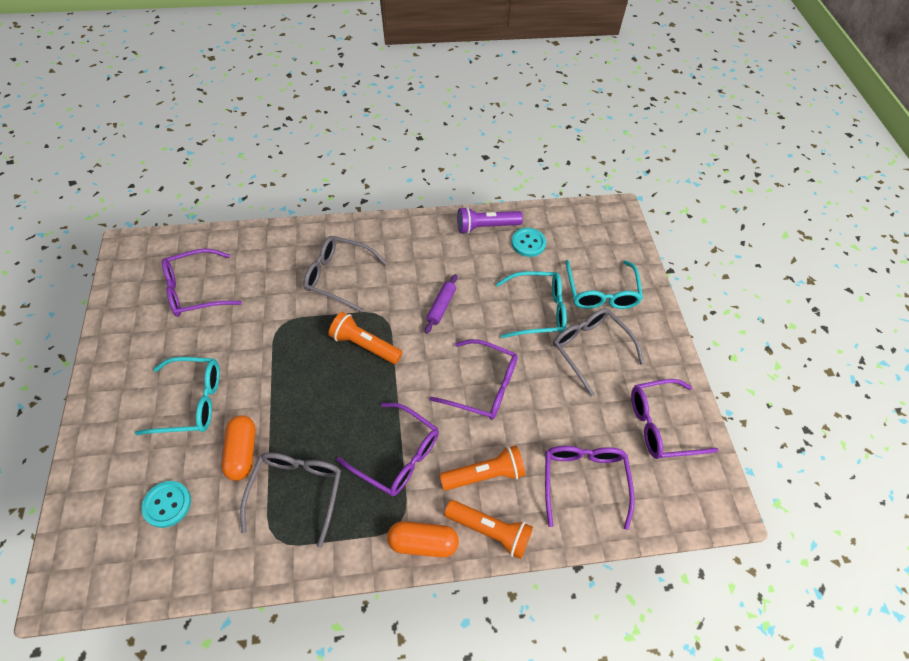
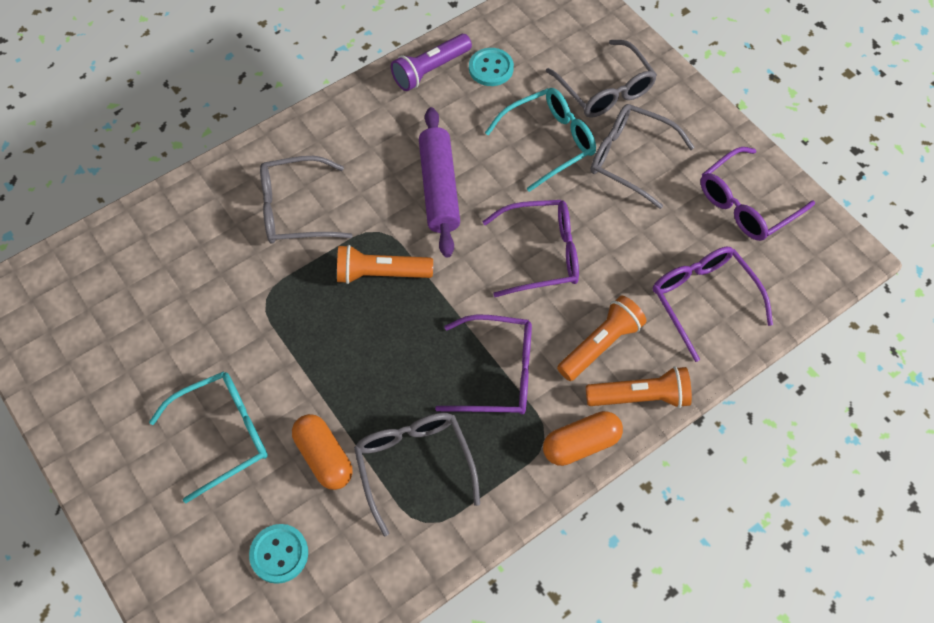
camera: 25 degrees left, 5 degrees up
(195, 290) = (129, 309): purple glasses -> none
(441, 306) = (439, 188): purple rolling pin -> purple rolling pin, size x1.78
(601, 293) = (605, 90): turquoise glasses -> grey glasses

